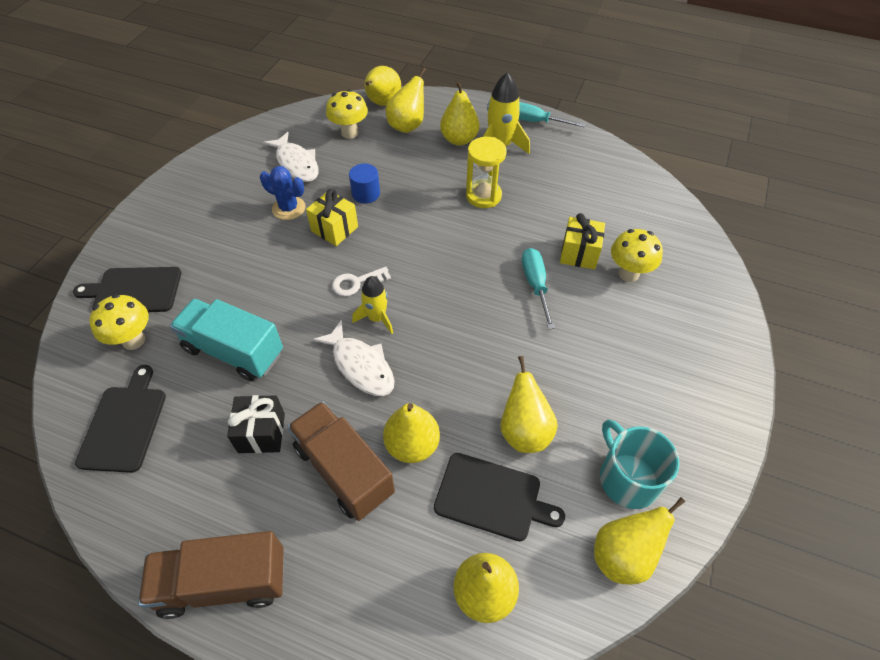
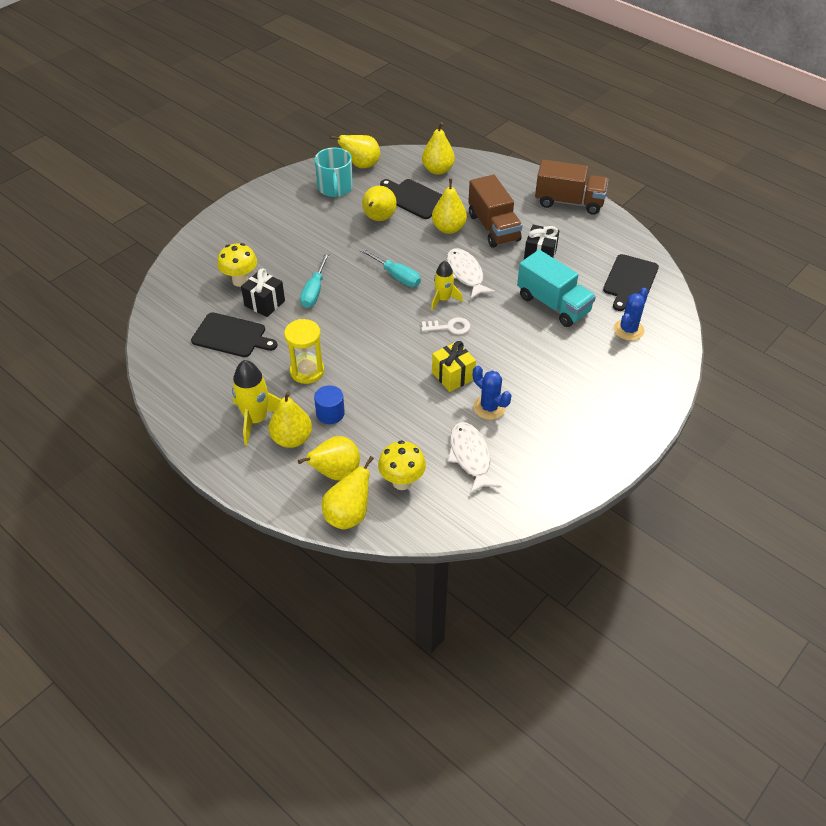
camera: 160 degrees left, 5 degrees down
(133, 340) = (628, 330): yellow mushroom -> blue cactus
(134, 290) = (632, 367): black cutting board -> black cutting board (231, 336)
(366, 194) = (412, 403): blue cylinder -> blue cylinder (330, 413)
(534, 121) = (201, 439): turquoise screwdriver -> turquoise screwdriver (397, 276)
(579, 254) = (264, 303): yellow gift -> black gift

